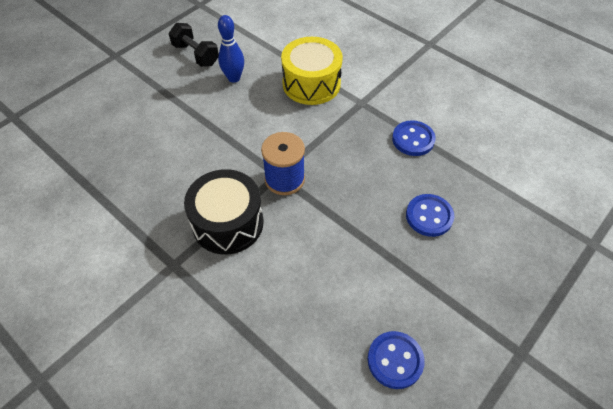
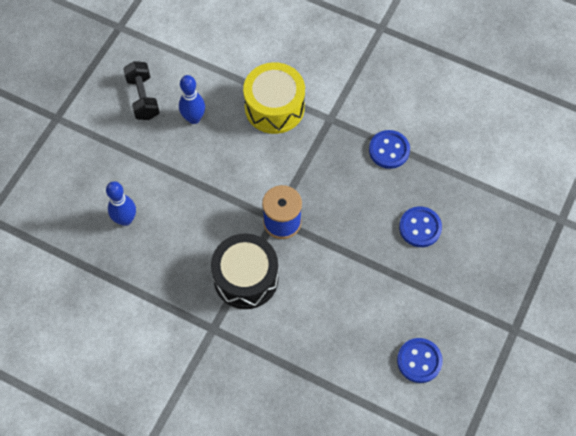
camera: 15 degrees left, 10 degrees up
(134, 144) = (125, 219): none -> blue bowling pin
(196, 55) = (143, 98): black dumbbell -> black dumbbell turned 45 degrees clockwise

